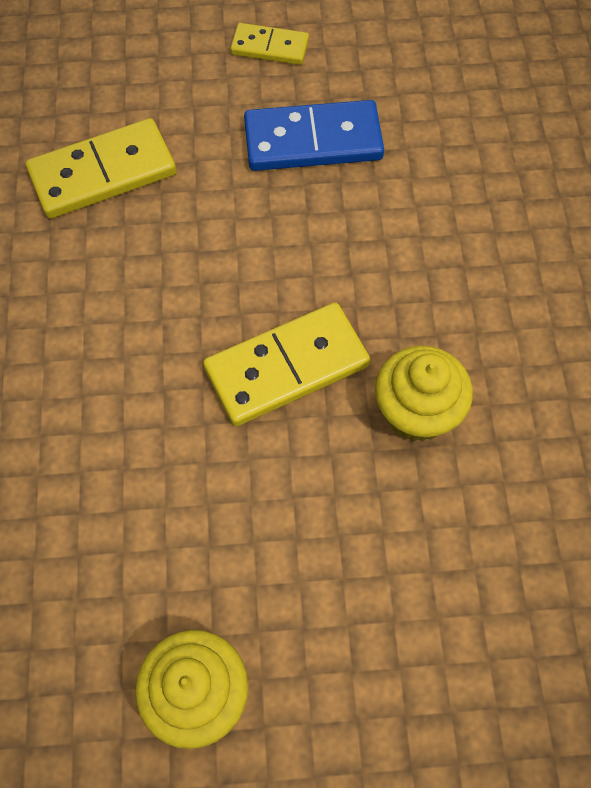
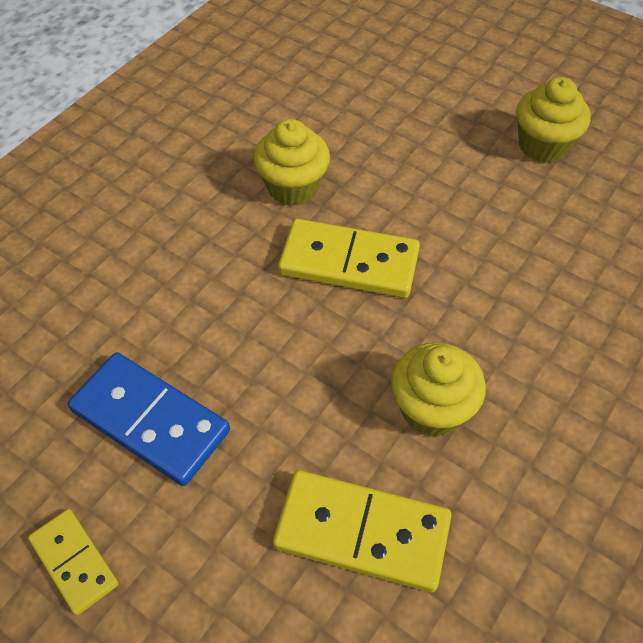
camera: 140 degrees left, 10 degrees down
(113, 286) = (432, 409): none -> yellow cupcake

